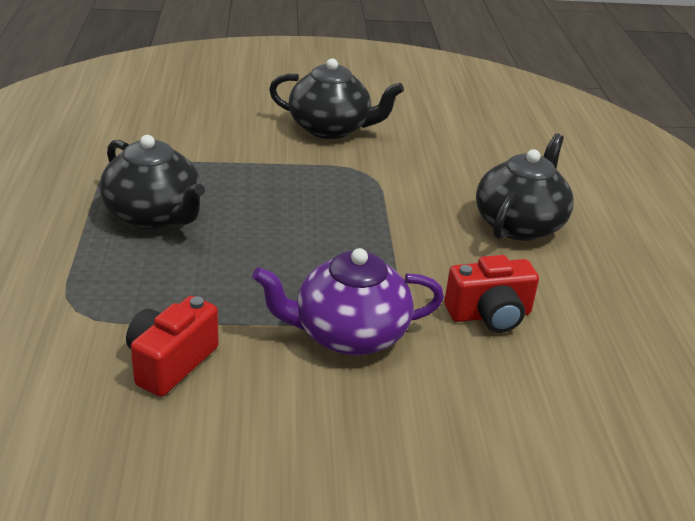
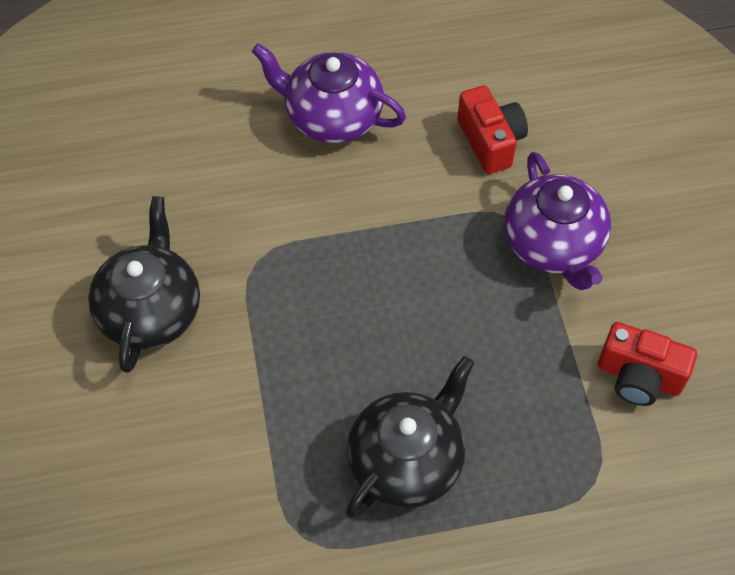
camera: 95 degrees left, 25 degrees up
(519, 224) = (332, 117): black teapot -> purple teapot

